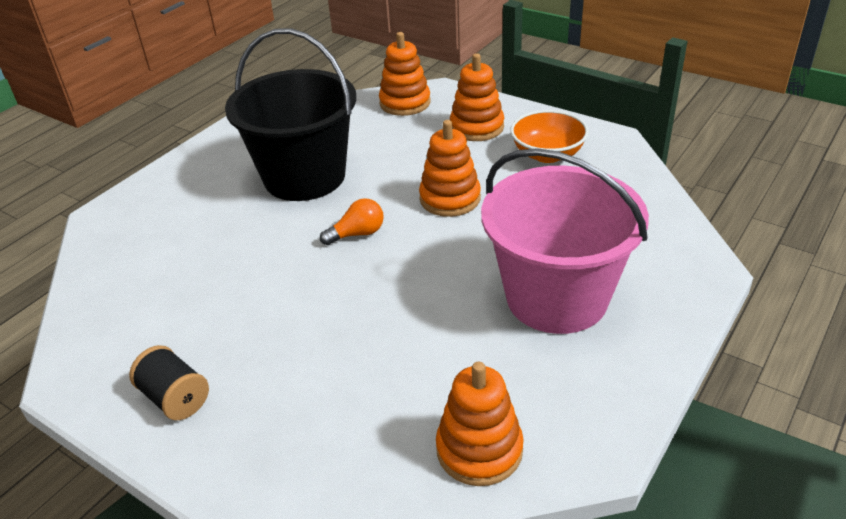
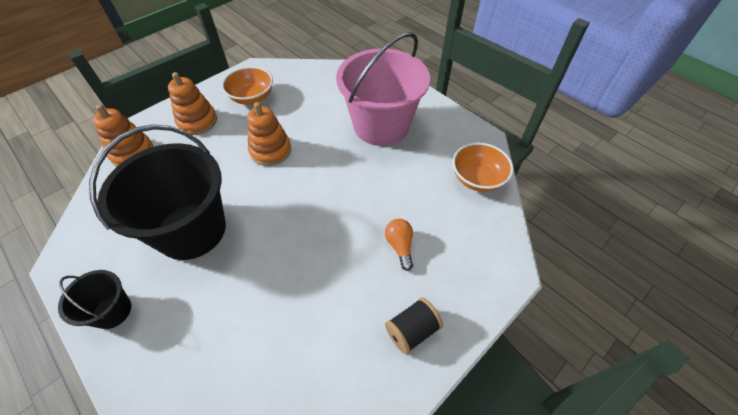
camera: 80 degrees left, 15 degrees up
(202, 162) = (112, 311): none -> black bucket
(357, 234) = (282, 205): orange light bulb -> orange light bulb (400, 246)
(479, 450) = (477, 178): orange stacking toy -> orange bowl

